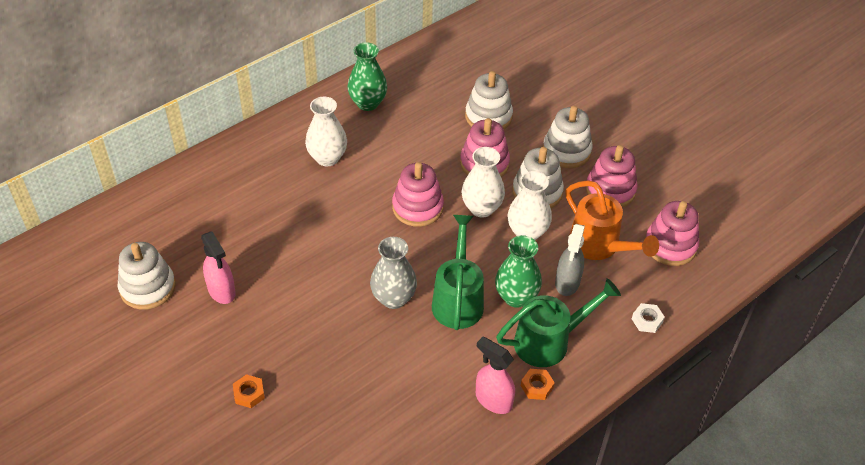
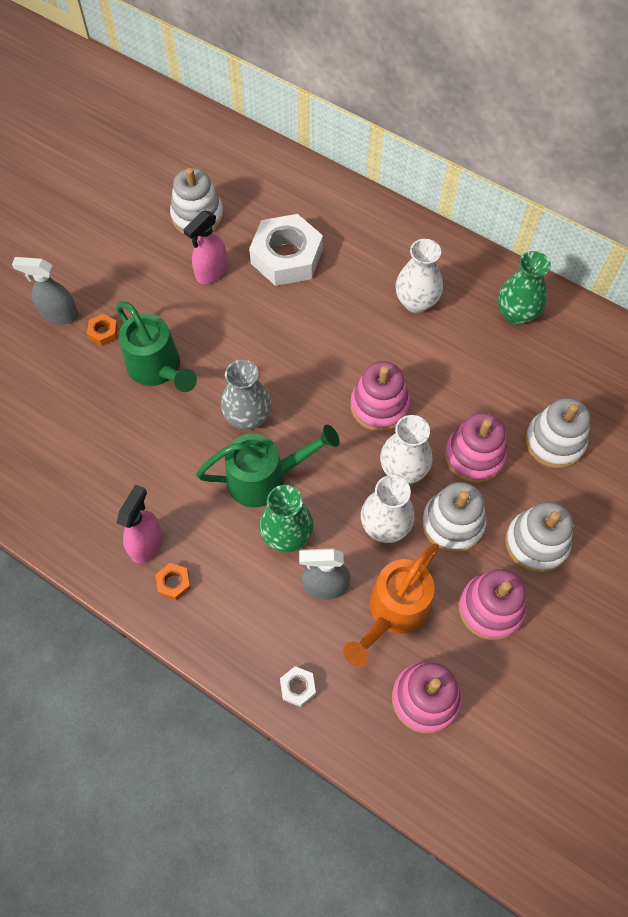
camera: 75 degrees right, 15 degrees up
(208, 430) = (59, 315): none -> grey spray bottle
(234, 231) = (286, 257): none -> white nut
(549, 341) = (236, 583): green watering can -> green watering can (158, 369)

